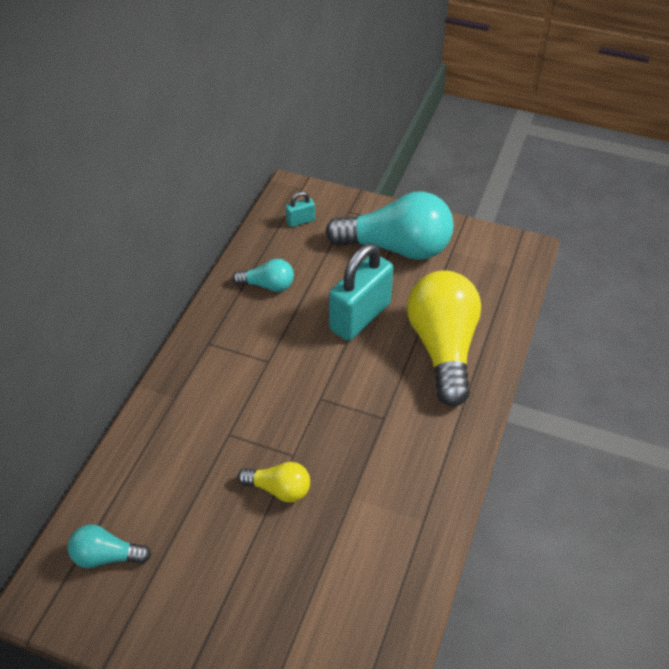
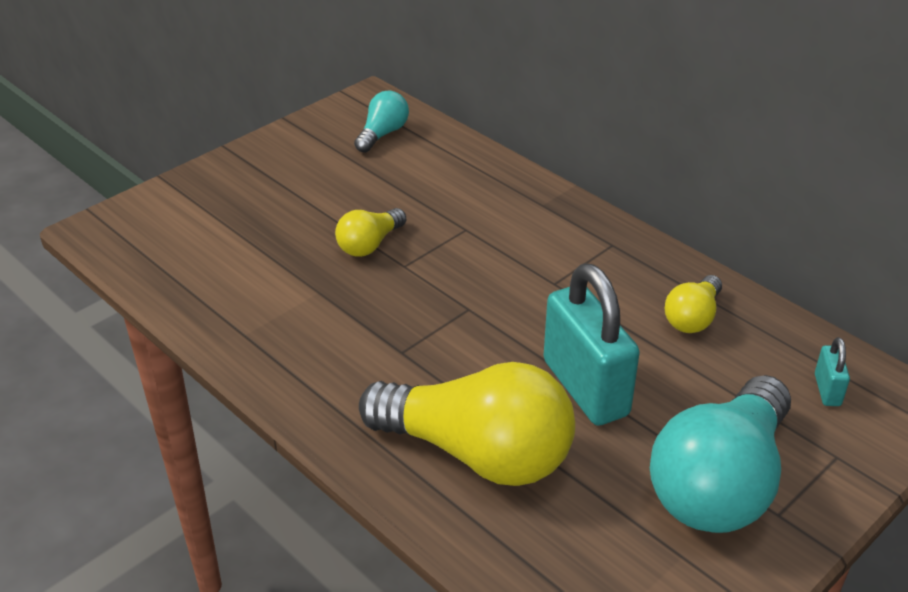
camera: 115 degrees right, 10 degrees down
(268, 285) = (693, 317): turquoise light bulb -> yellow light bulb

